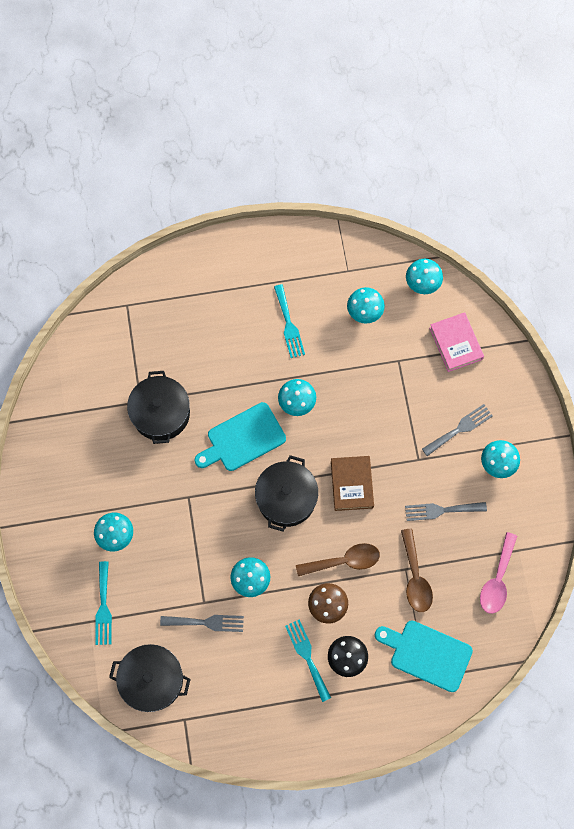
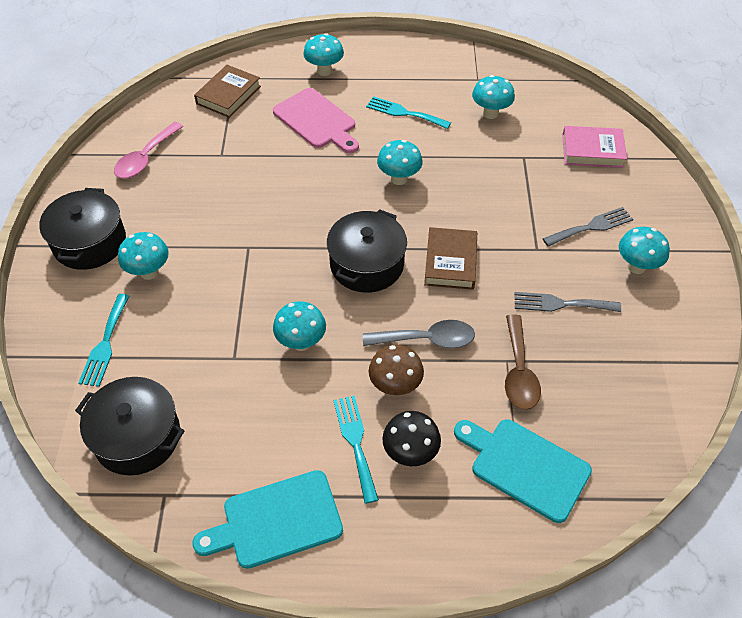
camera: 10 degrees right, 20 degrees down
(127, 328) = (228, 95): none -> brown book
(161, 413) = (241, 167): black pot -> black pot (89, 242)
(206, 622) = (230, 381): grey fork -> none
(213, 347) = (316, 121): none -> pink cutting board
(243, 438) = (328, 202): turquoise cutting board -> turquoise cutting board (276, 520)
(289, 325) = (404, 113): turquoise fork -> turquoise fork turned 120 degrees clockwise
(344, 561) = (426, 339): brown spoon -> grey spoon
(422, 284) = (558, 99): turquoise mushroom -> turquoise mushroom (324, 71)
(455, 343) = (592, 151): pink book -> pink book turned 75 degrees counterclockwise
(497, 579) = (631, 391): pink spoon -> pink spoon (146, 158)

